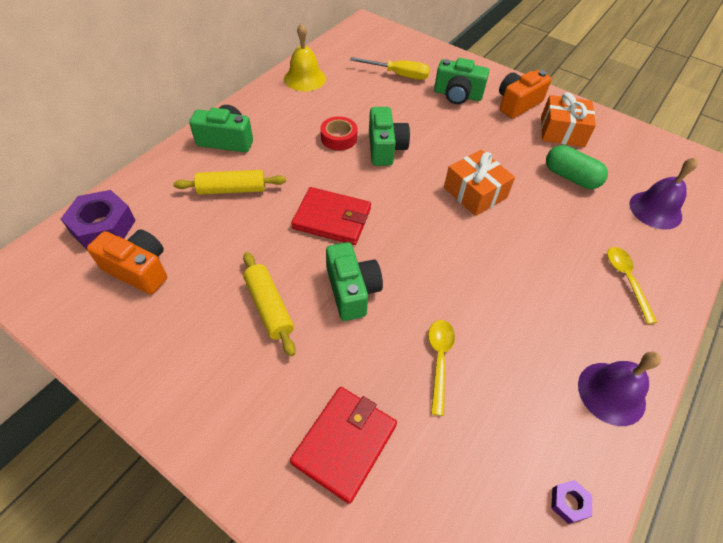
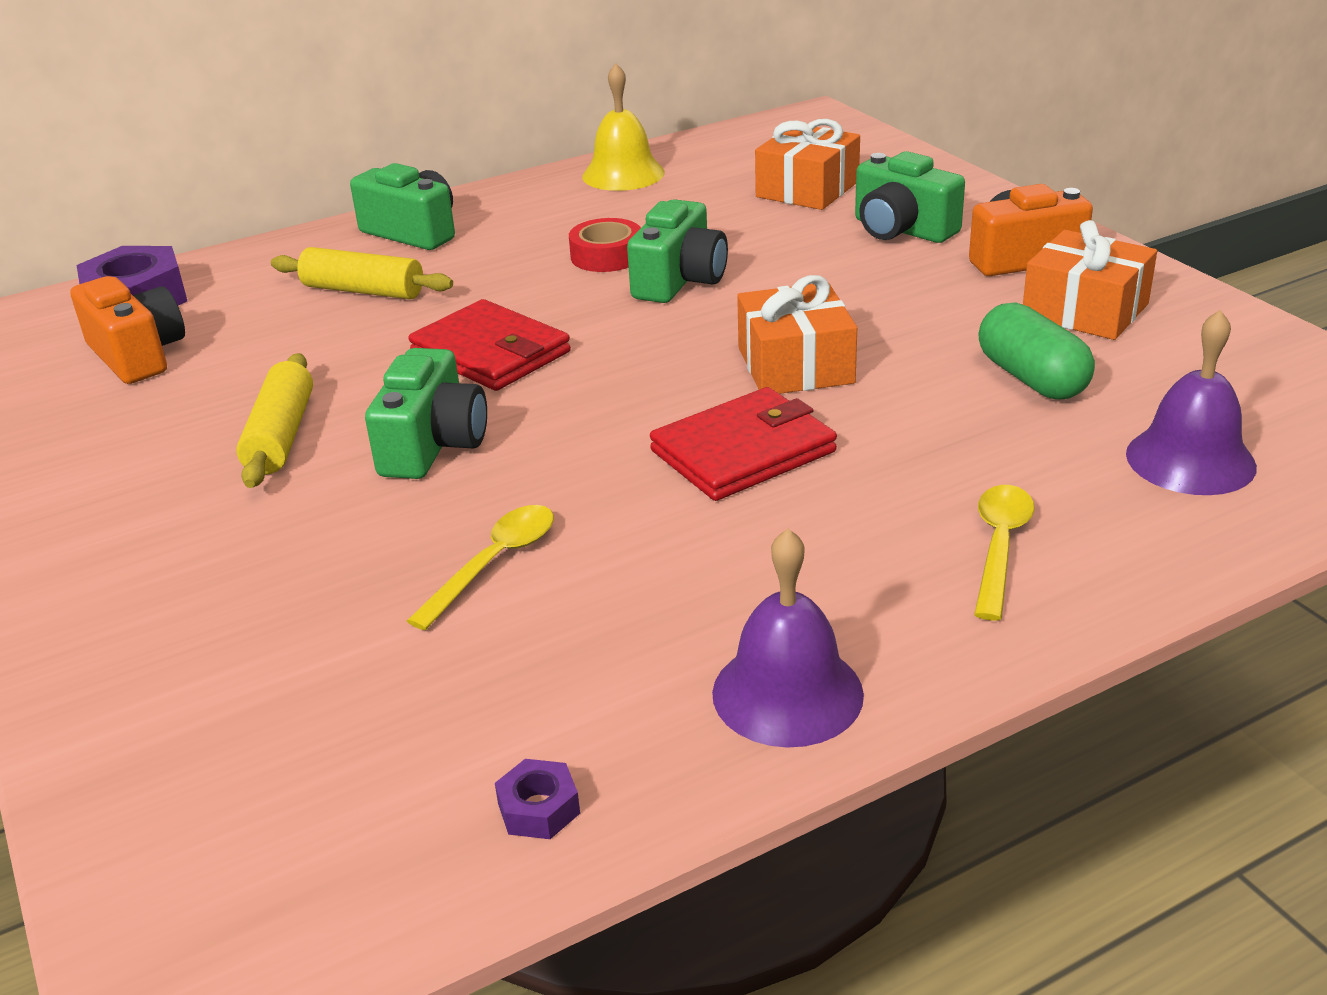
camera: 30 degrees right, 20 degrees down
(345, 443) = (233, 619): red wallet -> red wallet (743, 451)
(398, 75) = (807, 189): yellow screwdriver -> orange gift

